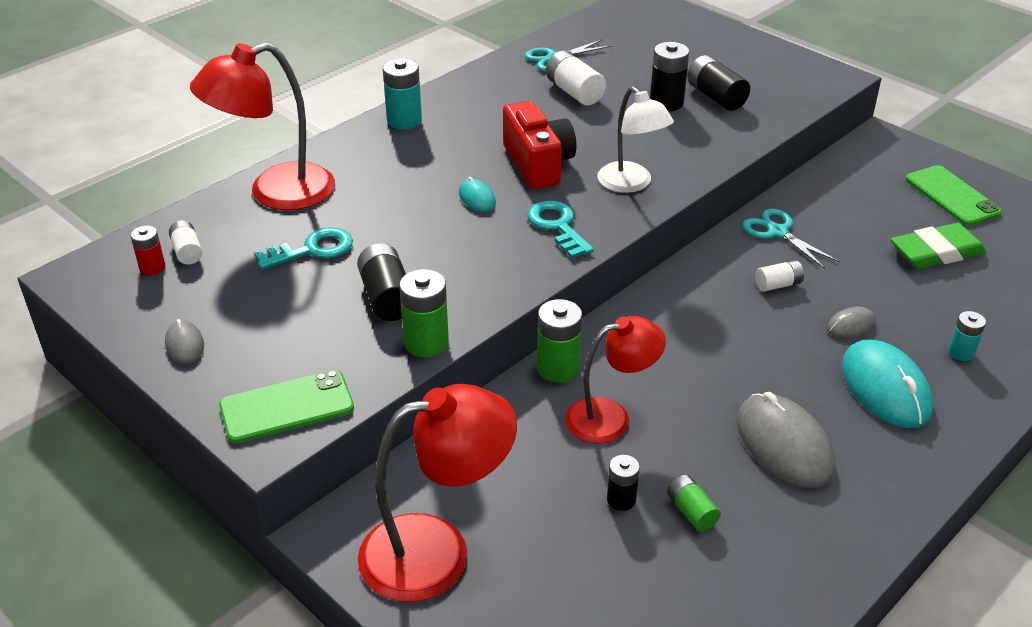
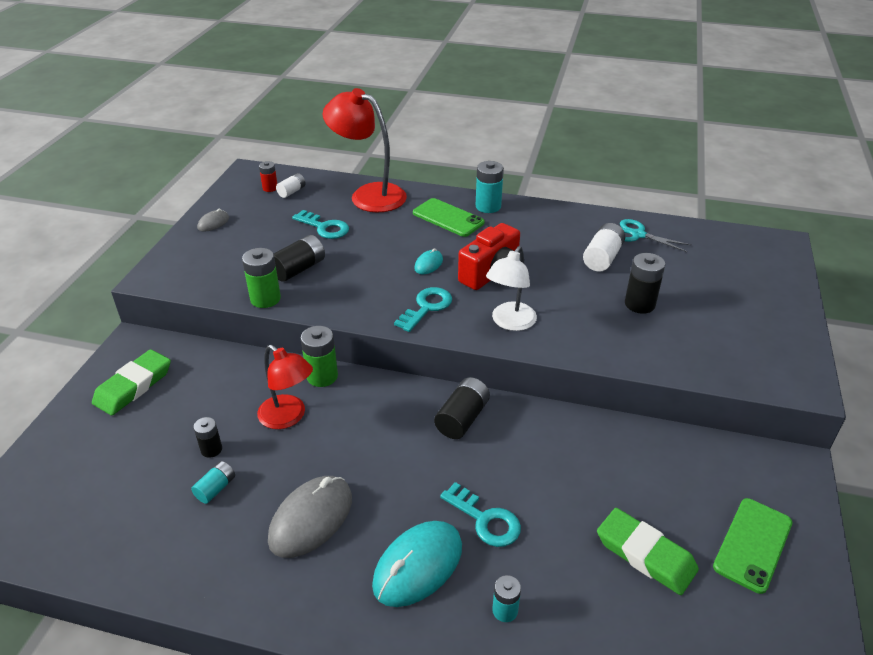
camera: 60 degrees right, 0 degrees up
(287, 407) = (181, 273): green phone -> green phone (448, 218)
(437, 551) = (133, 386): red lamp -> green eraser
(691, 511) = (216, 488): green battery -> turquoise battery
(716, 97) = (679, 326): black battery -> black battery (462, 418)
(778, 232) = (574, 437): turquoise scissors -> none
(778, 285) = (503, 458): white battery -> none
(850, 325) = (485, 520): grey mouse -> turquoise key

